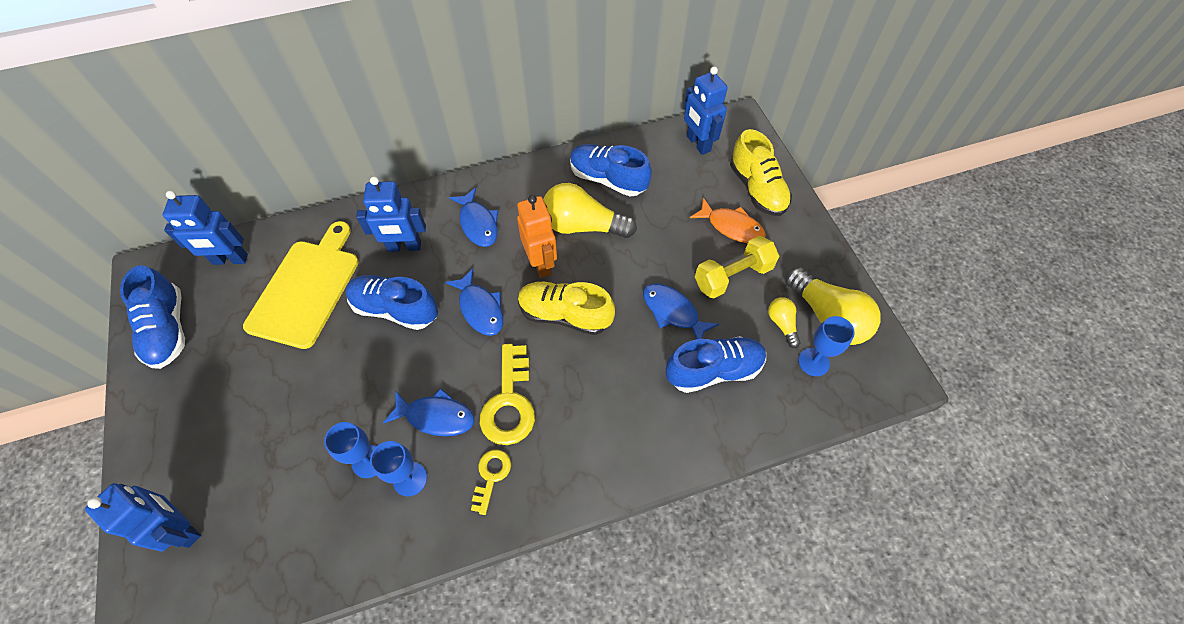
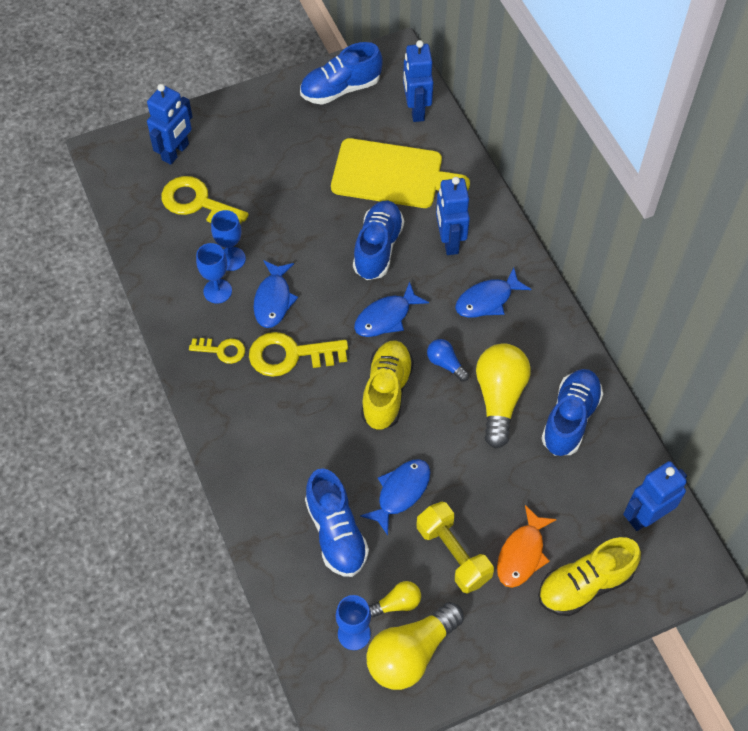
camera: 85 degrees right, 0 degrees up
(274, 500) = (198, 203): none -> yellow key
(541, 263) = (445, 364): orange robot -> blue light bulb

